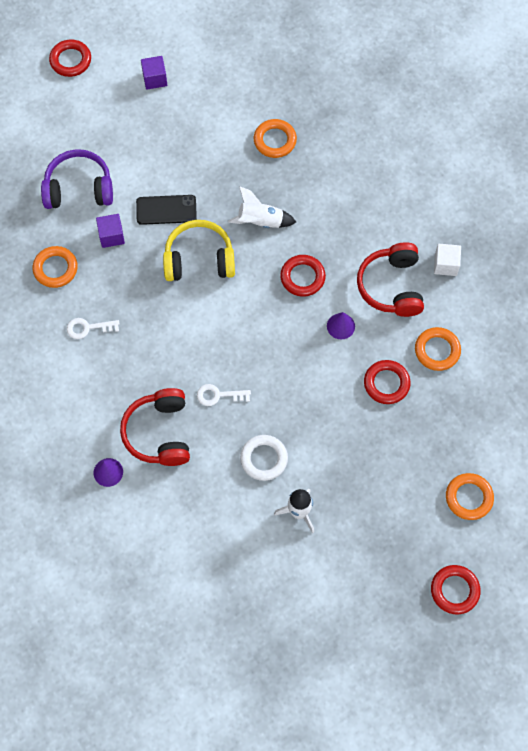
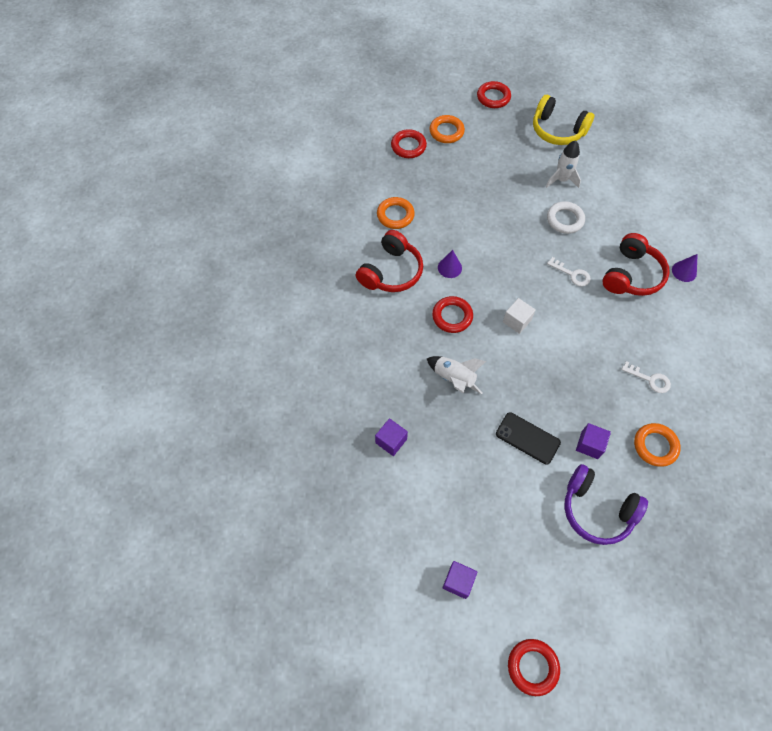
camera: 145 degrees left, 5 degrees down
(199, 259) = (525, 379): yellow headphones -> yellow headphones (557, 130)
(275, 140) = (391, 441): orange ring -> purple cube
(386, 383) = (446, 216): red ring -> red ring (408, 146)
(445, 265) = (340, 263): white cube -> white cube (517, 321)

